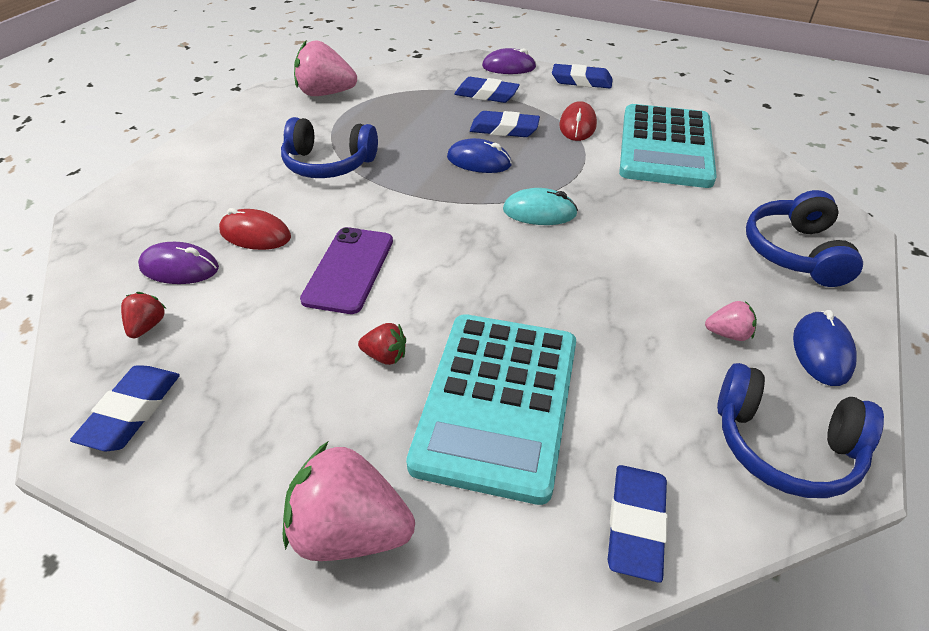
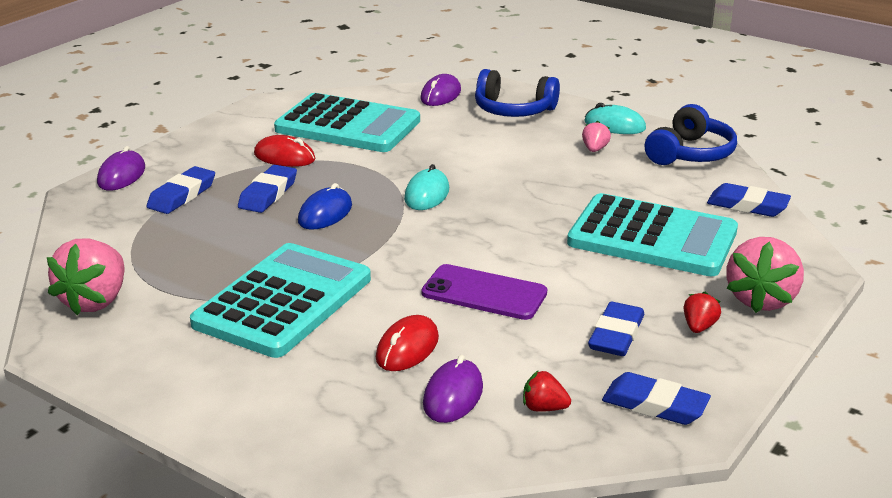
camera: 80 degrees left, 15 degrees down
(328, 164) = (283, 301): blue headphones -> turquoise calculator
(385, 356) = (601, 279): red strawberry -> red strawberry (699, 327)
(581, 81) = (190, 141): blue eraser -> blue eraser (616, 335)
(790, 193) = (440, 95): none -> purple mouse
(821, 351) = (614, 125): blue mouse -> turquoise mouse

